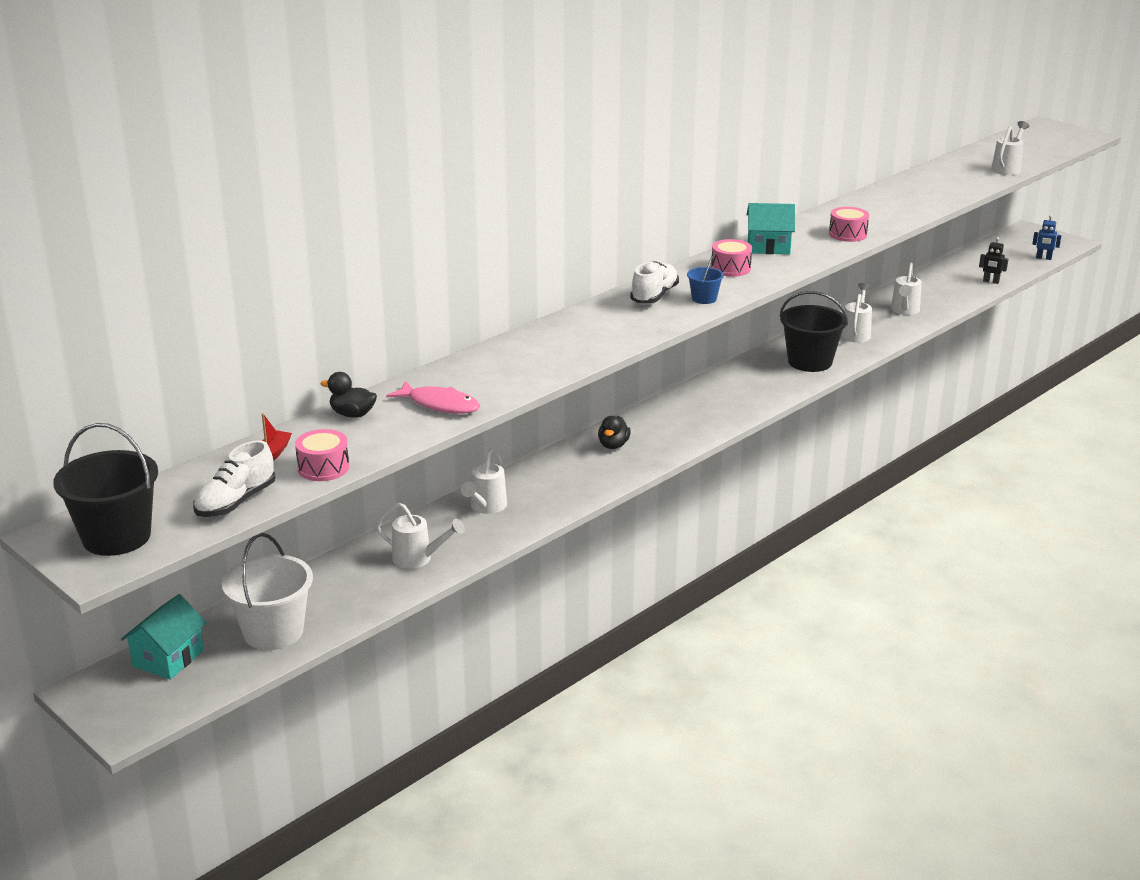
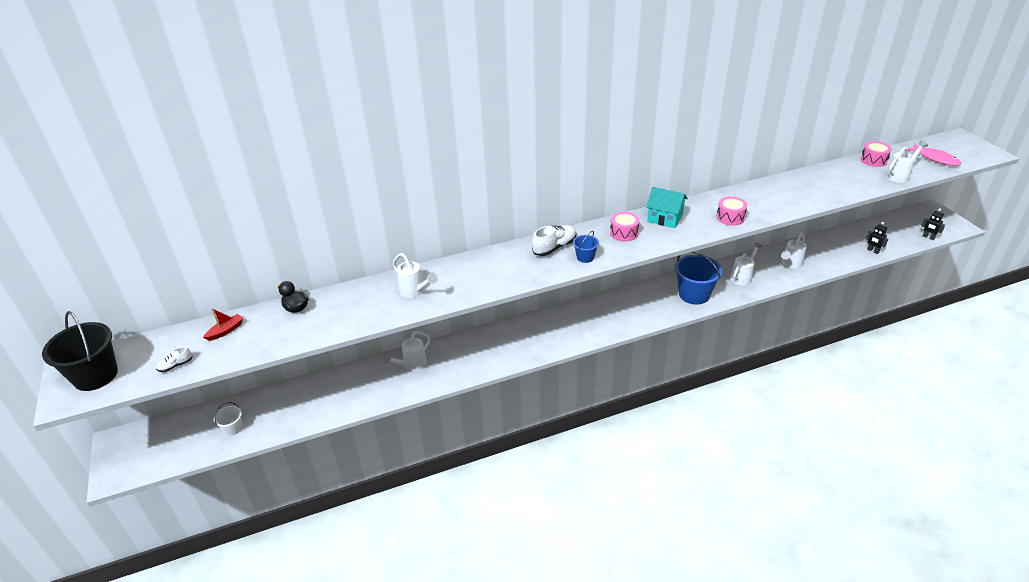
camera: 25 degrees right, 10 degrees up
(168, 658) = (169, 430): turquoise house -> none
(235, 502) = (176, 365): white shoe -> white shoe, size x0.54
(273, 632) = (233, 428): white bucket -> white bucket, size x0.49
(323, 468) = (243, 350): pink drum -> pink drum (873, 160)
(418, 559) = (346, 395): white watering can -> white watering can (415, 291)
(440, 405) = (350, 313): pink fish -> pink fish (935, 158)
(613, 445) = (520, 334): black duck -> none
(810, 362) = (694, 294): black bucket -> blue bucket
(1043, 258) = (928, 237): blue robot -> black robot

